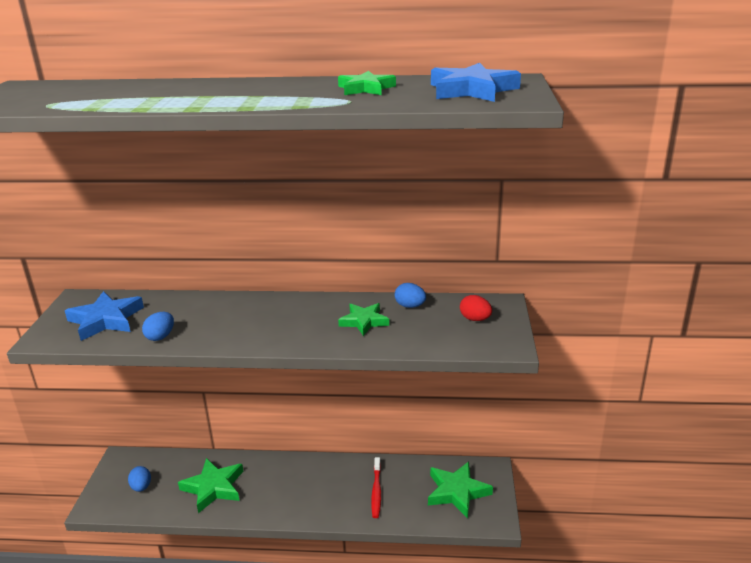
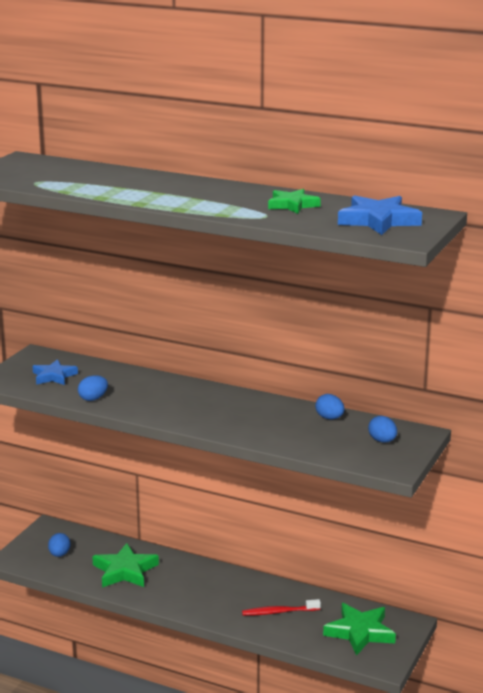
camera: 20 degrees right, 5 degrees down
(106, 320) = (54, 376): blue star -> blue star, size x0.66
(364, 321) = (277, 422): green star -> none
(376, 491) = (279, 612): red toothbrush -> red toothbrush turned 60 degrees clockwise
(475, 319) = (382, 441): red egg -> blue egg

